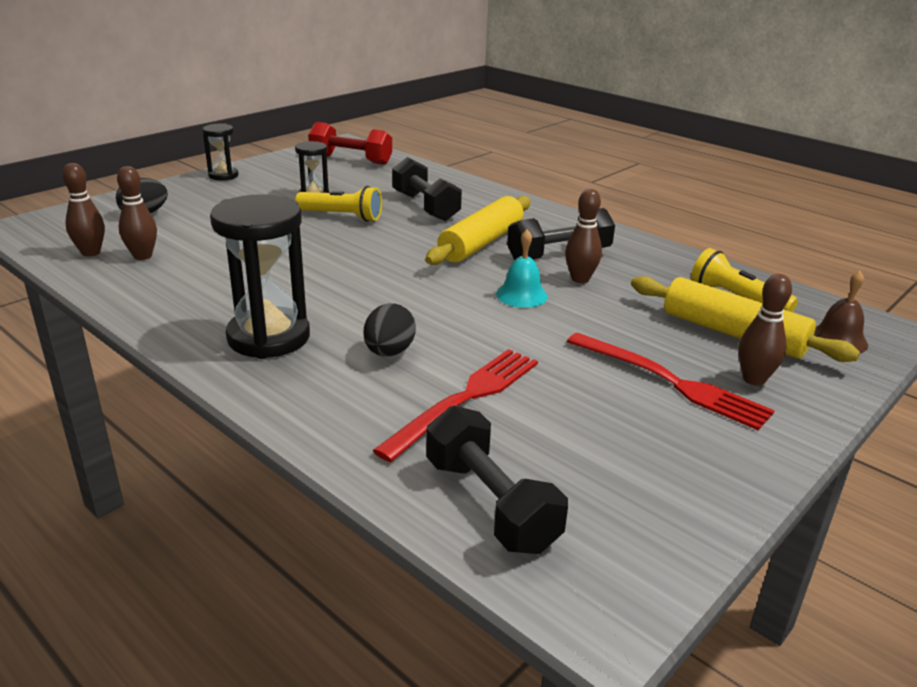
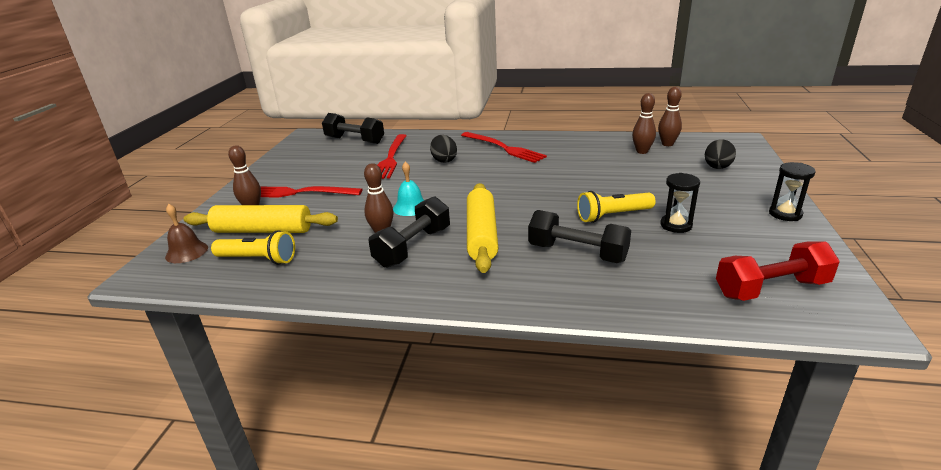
camera: 150 degrees right, 0 degrees up
(269, 337) = (503, 148): black hourglass -> red fork

